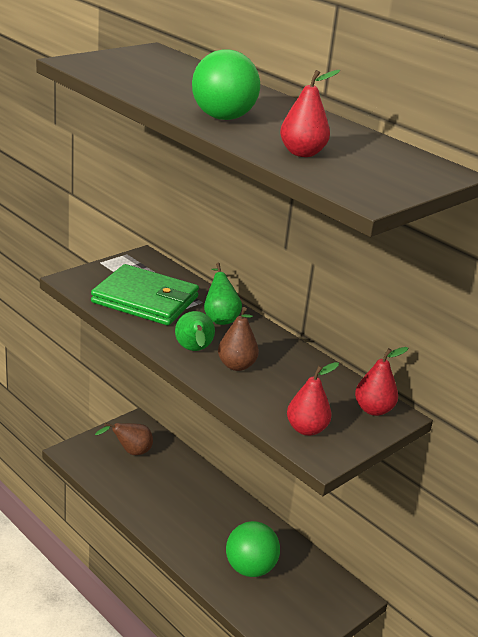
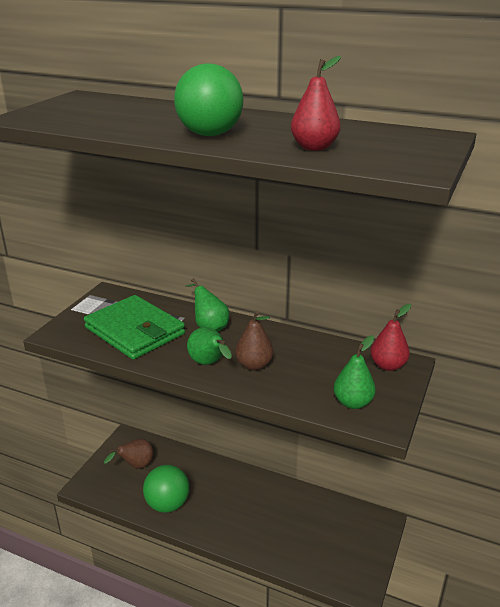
camera: 20 degrees left, 0 degrees up
(145, 300) = (135, 331): green wallet -> green wallet turned 45 degrees clockwise
(250, 568) = (291, 531): green ball -> green ball (167, 504)
(306, 429) = (353, 403): red pear -> green pear

